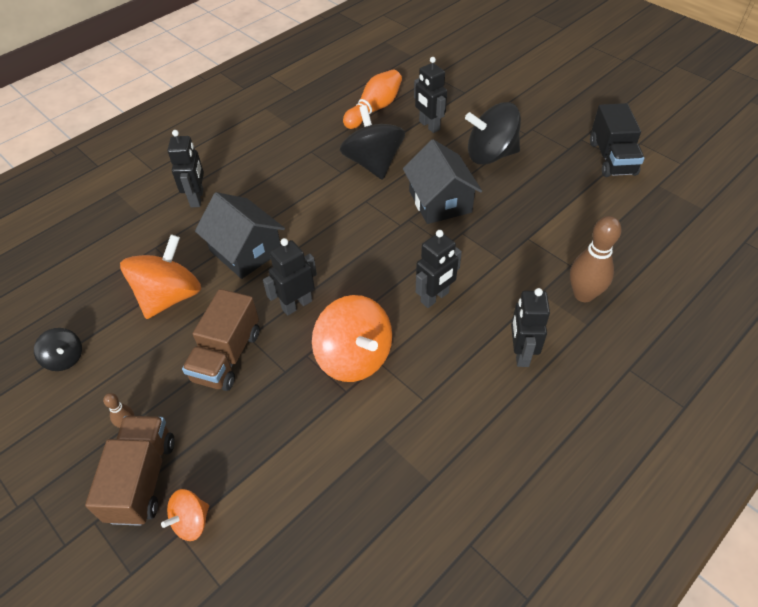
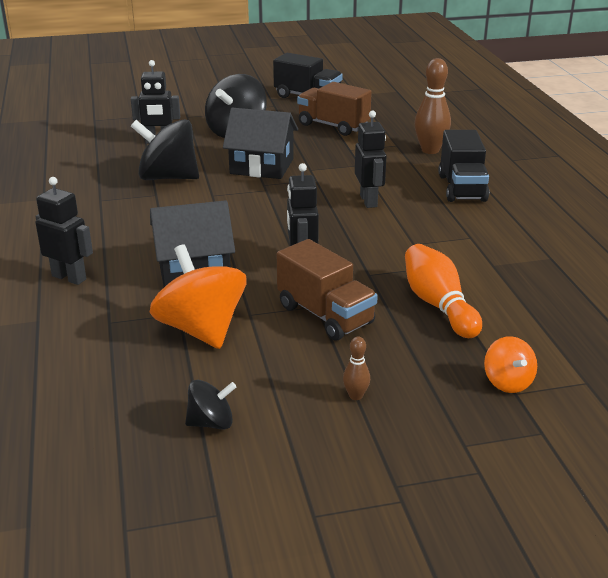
camera: 60 degrees left, 20 degrees down
(142, 479) = (435, 401): brown truck -> brown truck (333, 126)
(354, 357) = (396, 253): orange spinning top -> none
(374, 109) = (93, 155): orange bowling pin -> orange bowling pin (438, 305)
(521, 353) = (462, 188): black robot -> black truck

